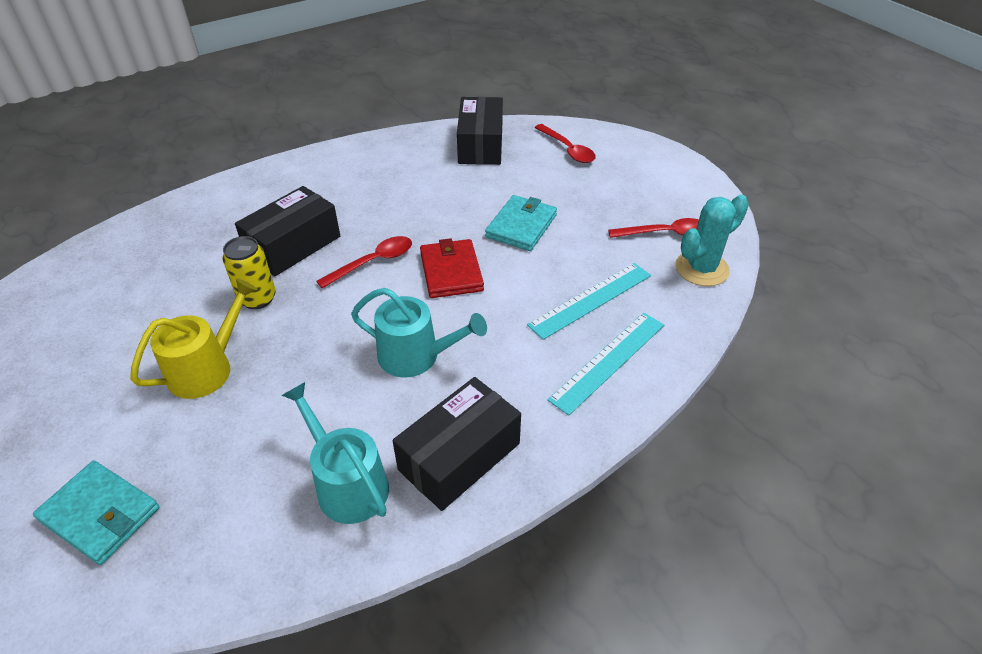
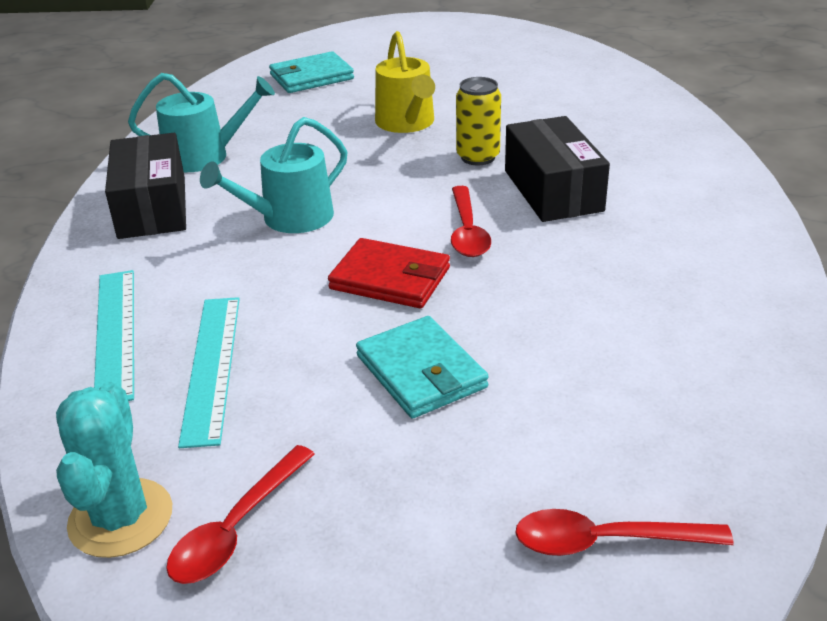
camera: 125 degrees right, 10 degrees down
(480, 145) = (702, 423): black box -> none

